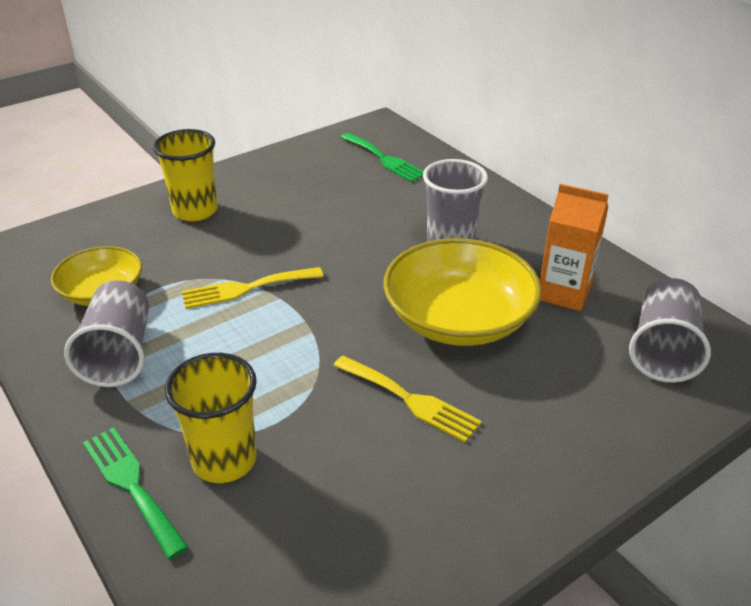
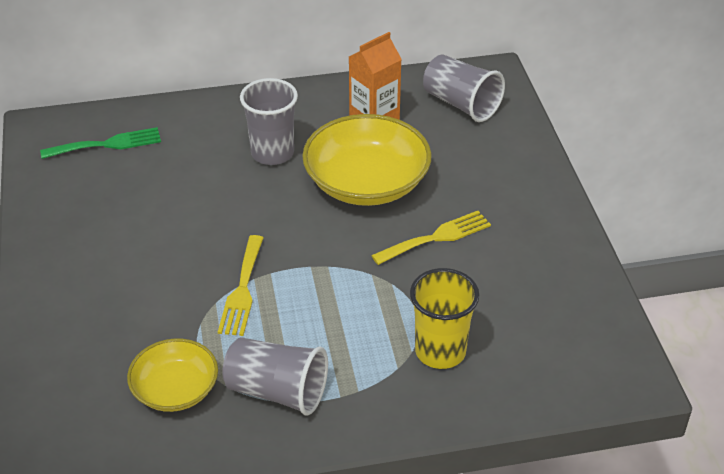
camera: 65 degrees left, 5 degrees up
(131, 485) = (437, 409): green fork -> none
(195, 211) = (86, 296): yellow cup -> none

